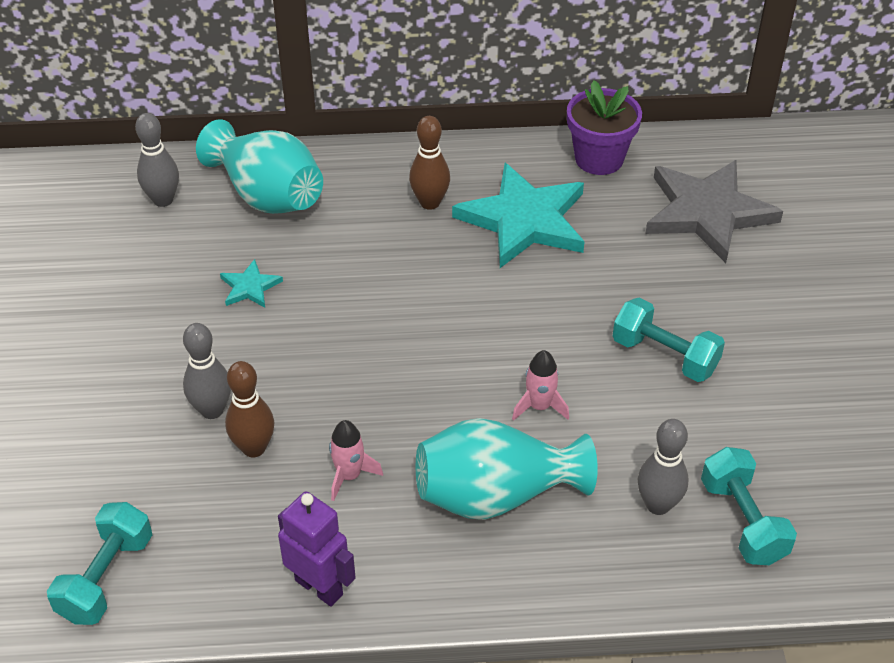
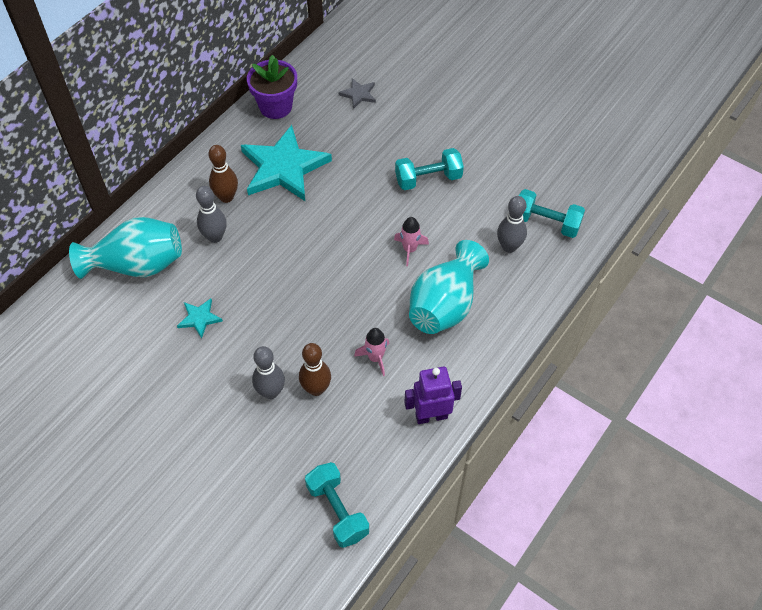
camera: 50 degrees left, 10 degrees up
(163, 200) = (82, 317): grey bowling pin -> grey bowling pin (215, 237)
(707, 212) = (358, 94): grey star -> grey star, size x0.44

